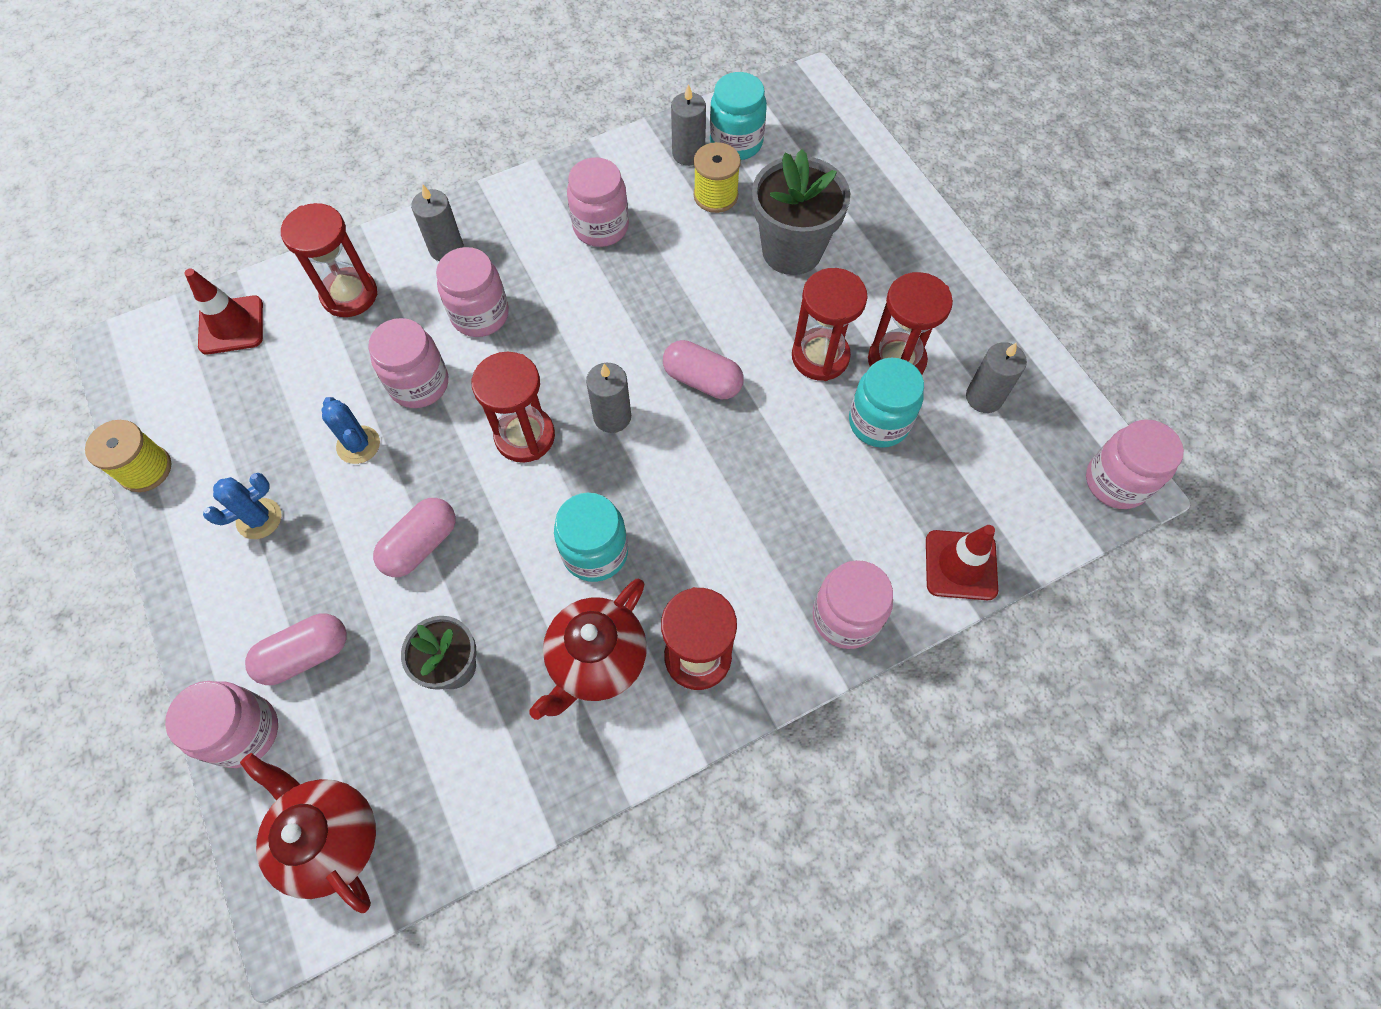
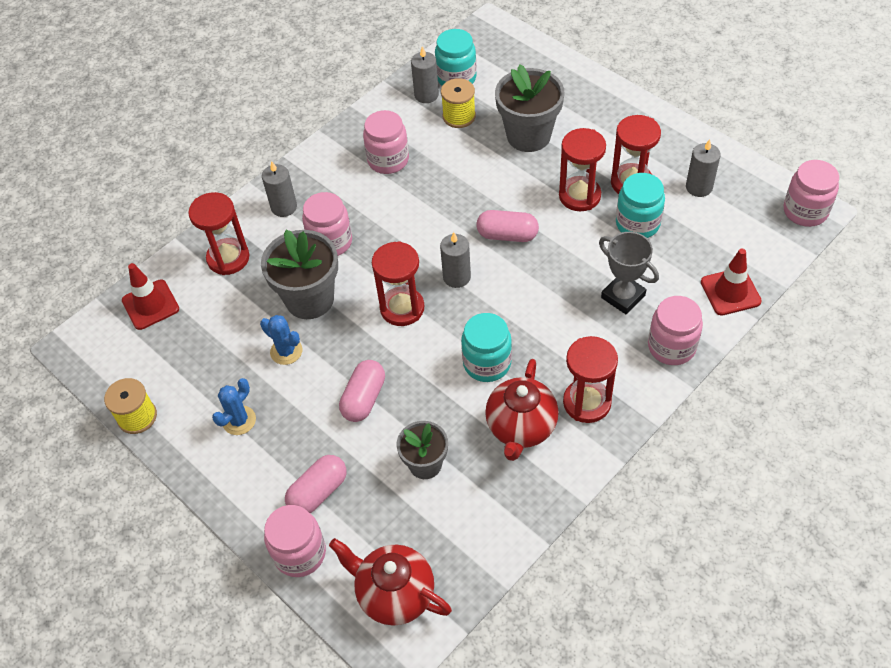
camera: 15 degrees left, 10 degrees down
(419, 384) = (309, 299): pink jar -> grey flower pot
(813, 520) = (623, 296): none -> grey trophy

